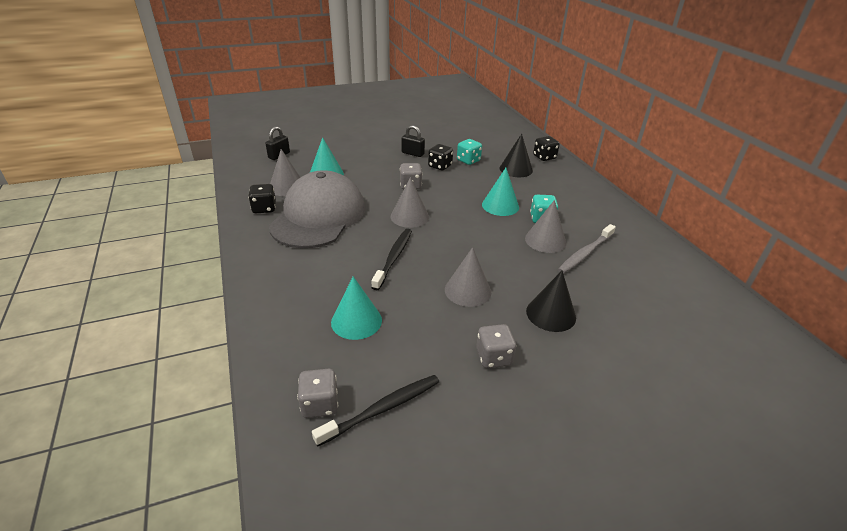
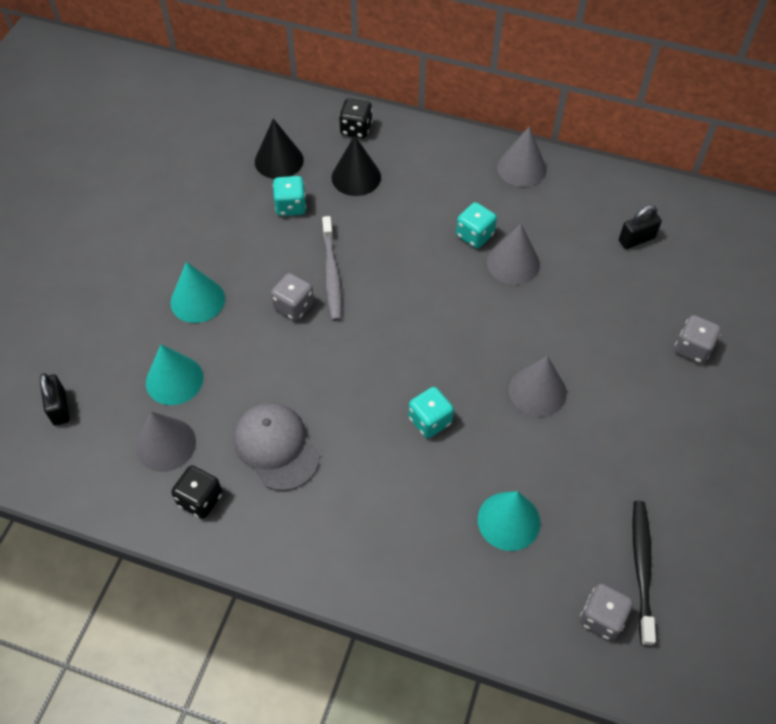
camera: 50 degrees left, 20 degrees up
(318, 216) = (276, 447): grey cap -> grey cap, size x0.58
(394, 258) = (430, 421): black toothbrush -> turquoise dice
(409, 216) = (362, 353): grey cone -> grey cone (521, 168)
(412, 153) = (214, 250): black padlock -> black padlock (636, 239)
(440, 166) = (275, 244): black dice -> none
(493, 357) = (641, 437): grey dice -> grey dice (692, 348)
(500, 205) = (417, 251): turquoise cone -> turquoise cone (197, 300)
(551, 314) = (621, 349): black cone -> black cone (279, 160)
(585, 253) = (560, 249): grey toothbrush -> grey toothbrush (331, 274)

